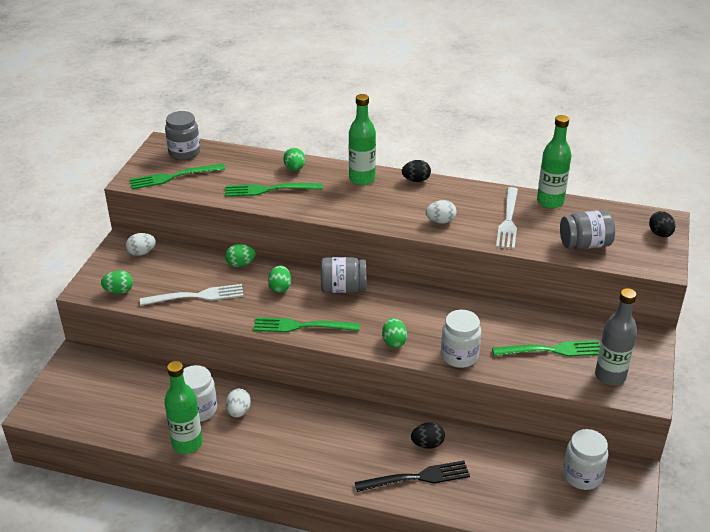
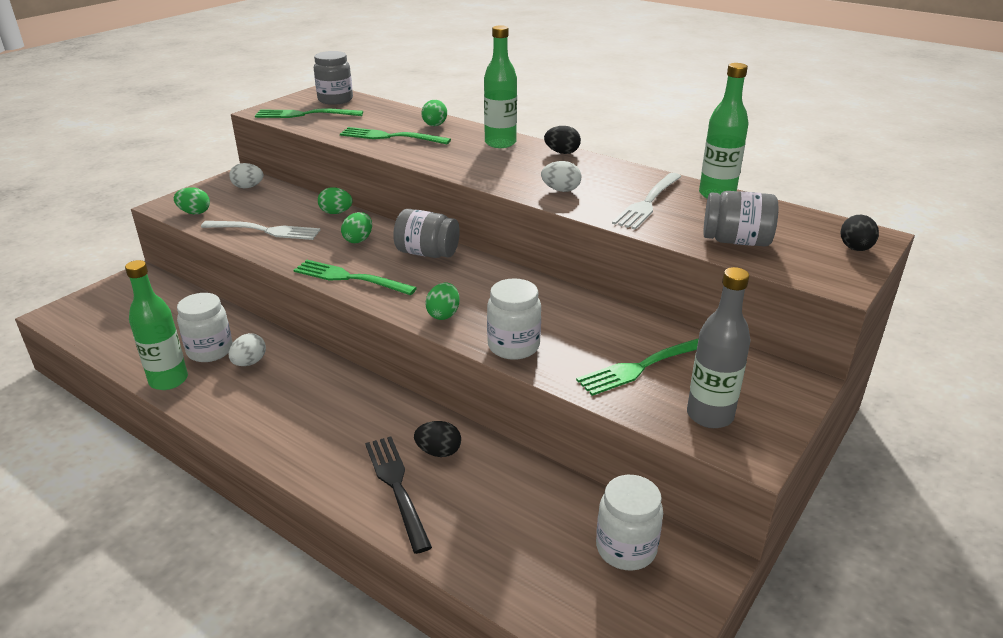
camera: 20 degrees right, 5 degrees down
(417, 478) = (397, 487): black fork -> black fork turned 120 degrees counterclockwise
(551, 350) = (643, 366): green fork -> green fork turned 135 degrees clockwise

